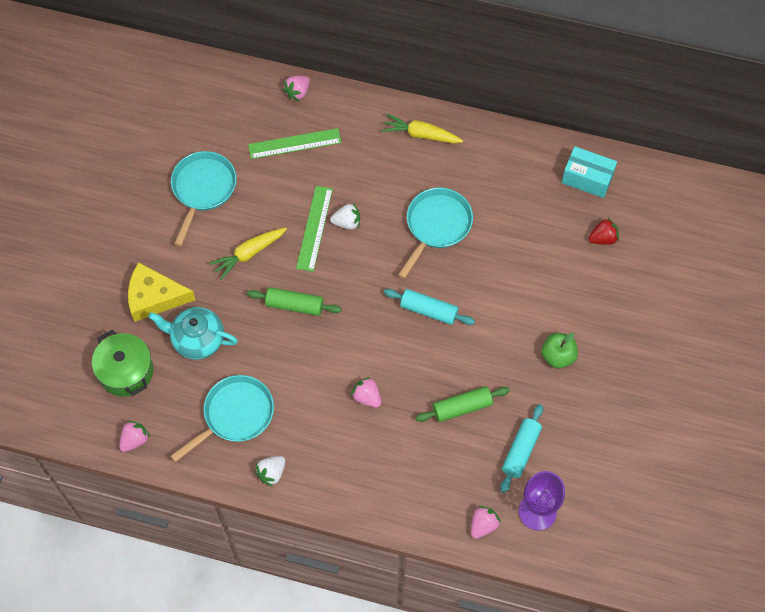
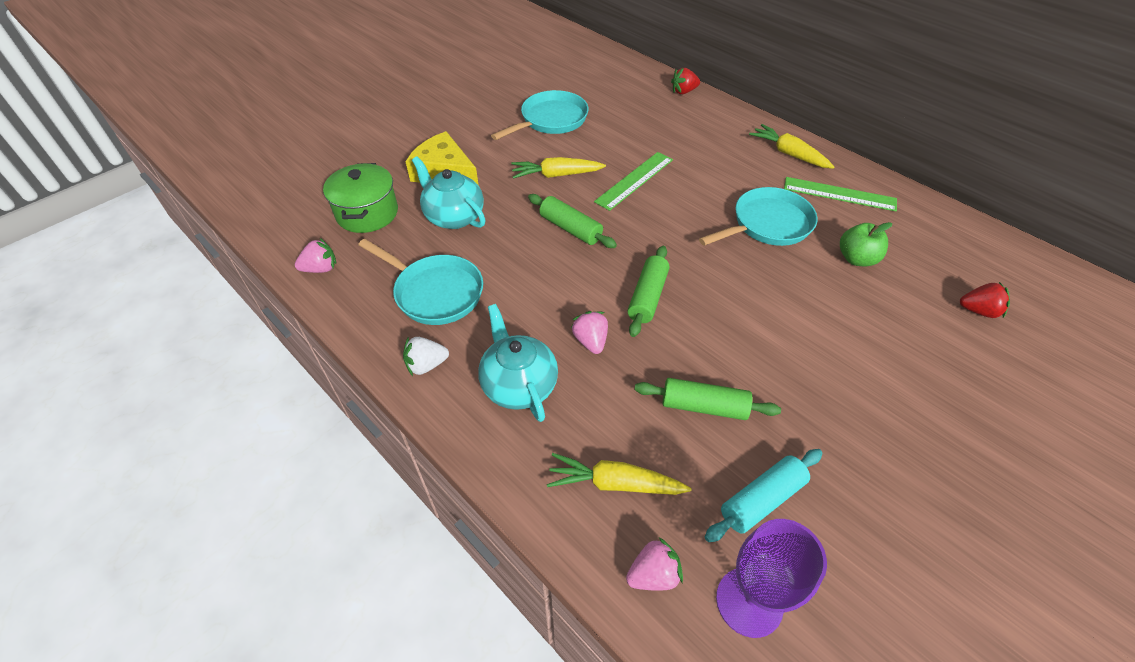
camera: 30 degrees right, 15 degrees down
(235, 415) = (435, 292): turquoise pan -> turquoise pan turned 45 degrees clockwise
(294, 144) = (657, 120): green ruler -> green ruler (839, 194)
(297, 92) = (683, 91): pink strawberry -> red strawberry
(340, 454) = (519, 384): none -> turquoise teapot
(347, 222) = (670, 188): white strawberry -> none
(384, 340) = (647, 297): none -> green rolling pin
(428, 310) = (716, 291): turquoise rolling pin -> none
(435, 486) = (614, 483): none -> yellow carrot
(558, 356) = (867, 408): green apple -> green apple (856, 259)
(587, 179) = (974, 250): turquoise box -> none

